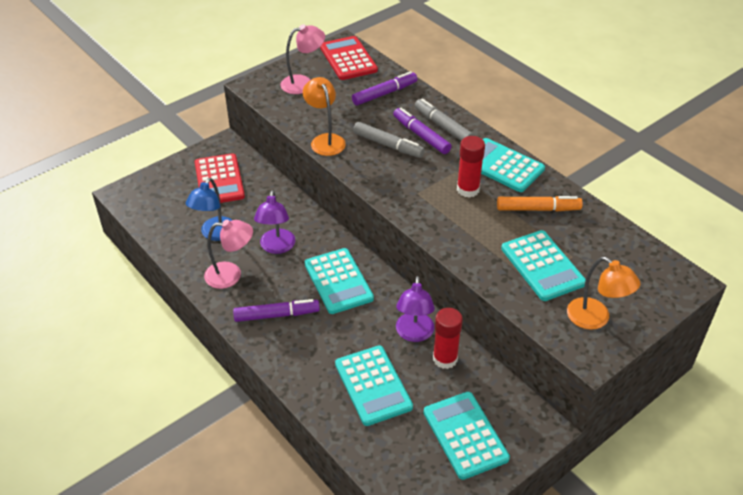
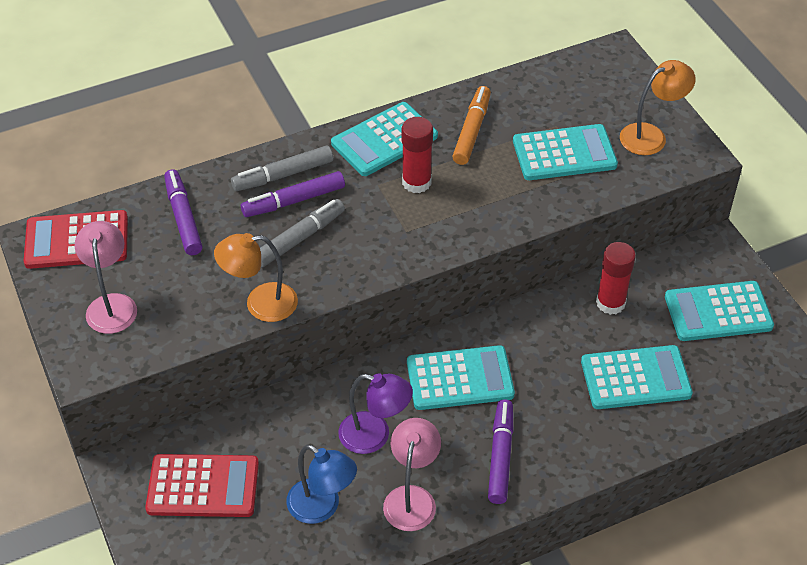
camera: 75 degrees left, 5 degrees up
(414, 334) = (567, 322): purple lamp -> none

